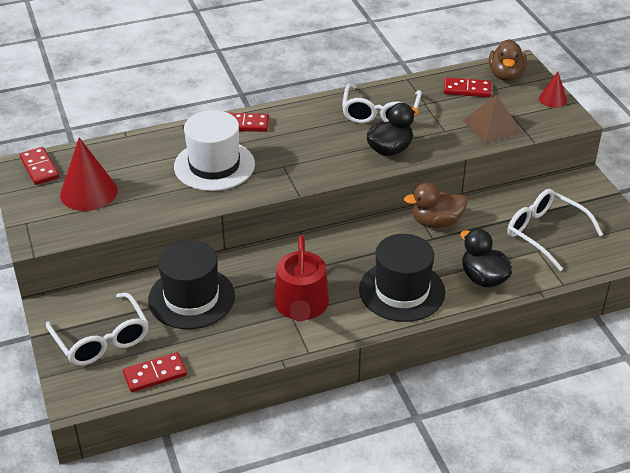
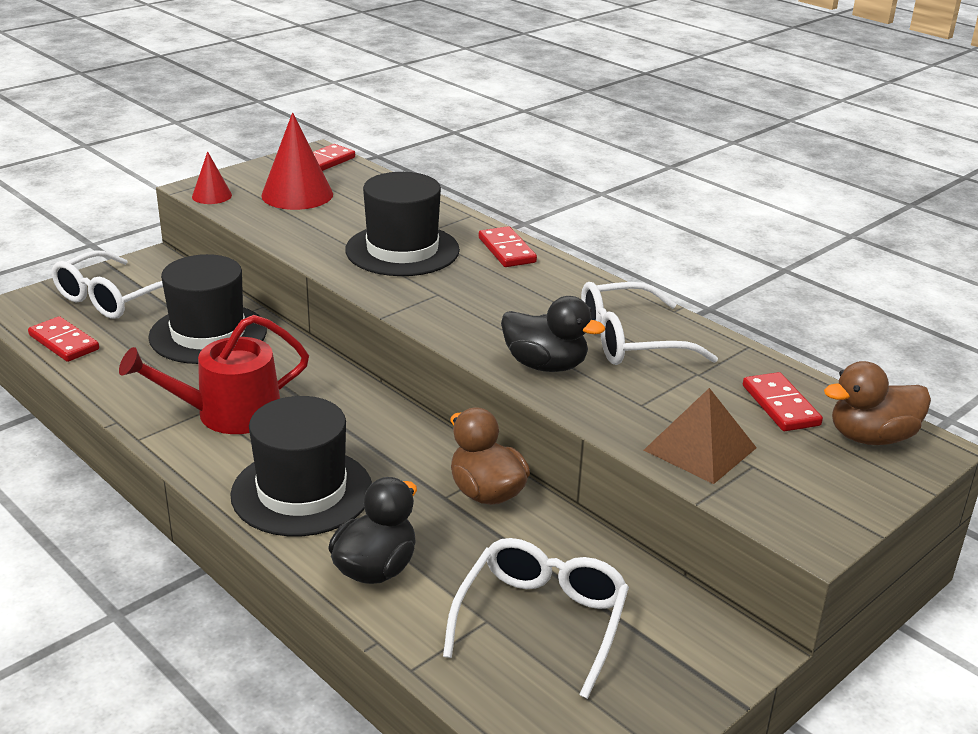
camera: 65 degrees right, 10 degrees down
(214, 165) = (402, 250): white hat -> black hat
(553, 99) = (855, 503): red cone -> red cone (212, 196)

